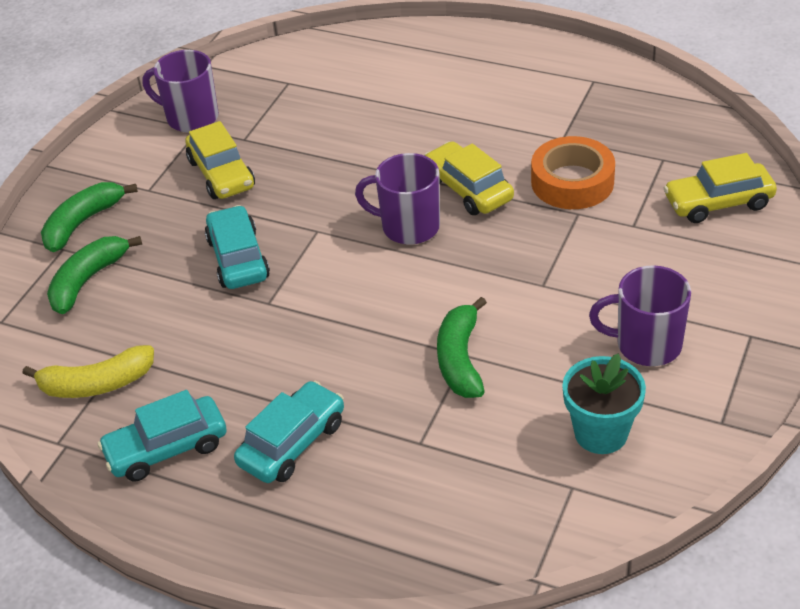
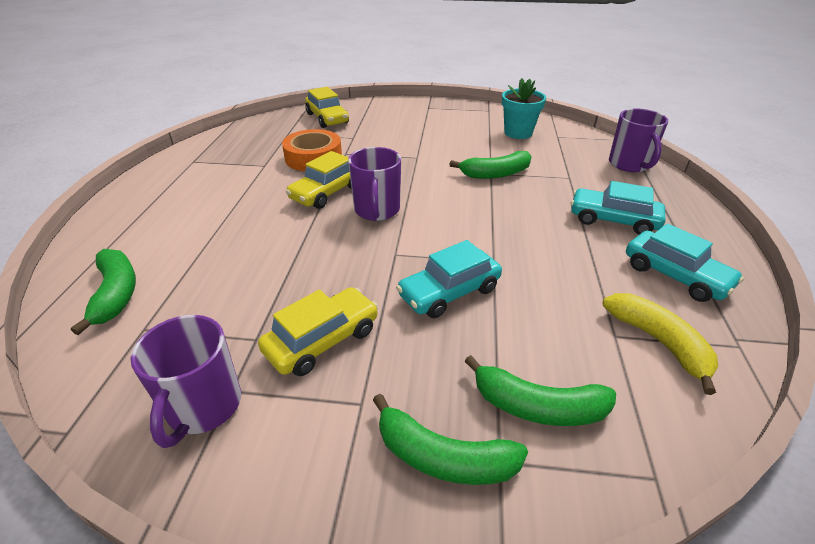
camera: 110 degrees left, 5 degrees down
(341, 63) = (116, 294): none -> green banana
(646, 345) = (449, 127): purple mug -> purple mug (629, 164)

